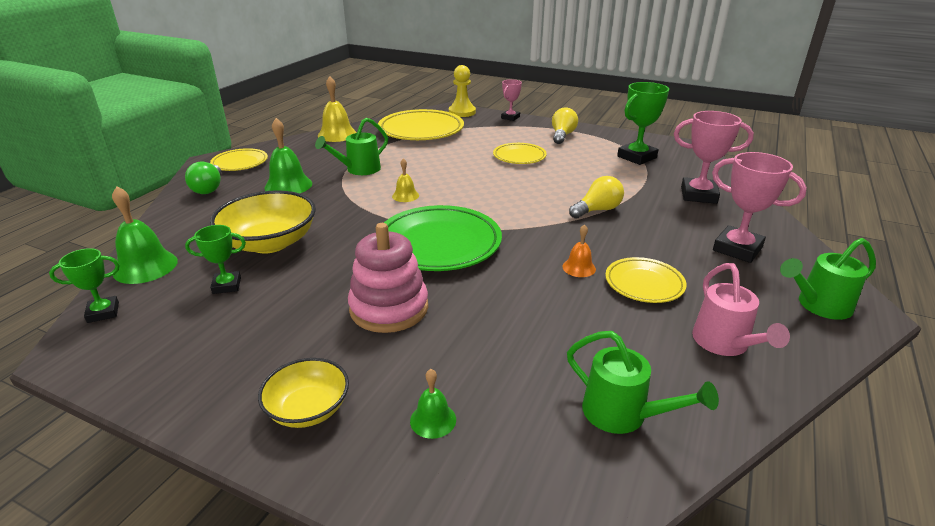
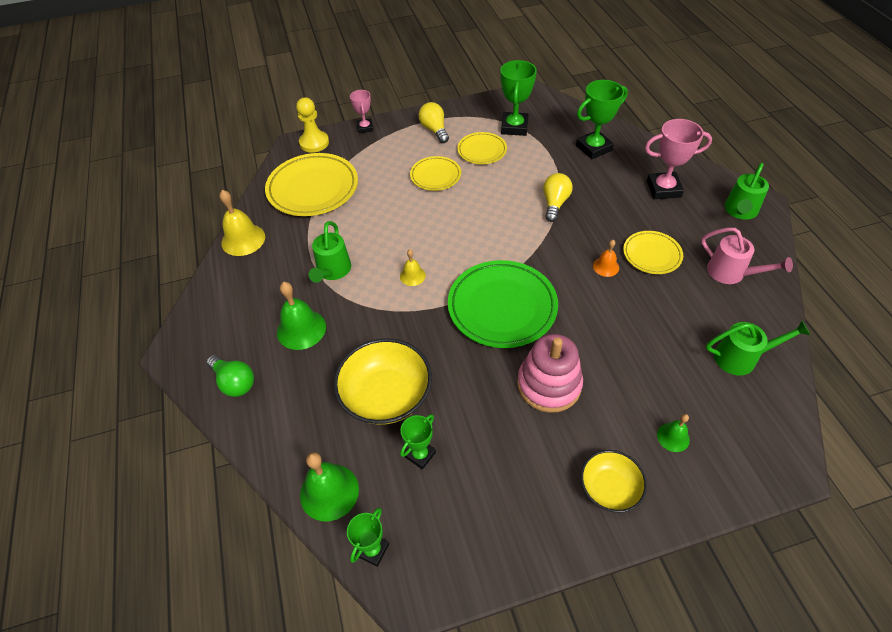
camera: 40 degrees left, 20 degrees up
(240, 163) = (210, 334): yellow plate -> yellow plate (482, 151)
(698, 195) = (593, 148): pink trophy -> green trophy

